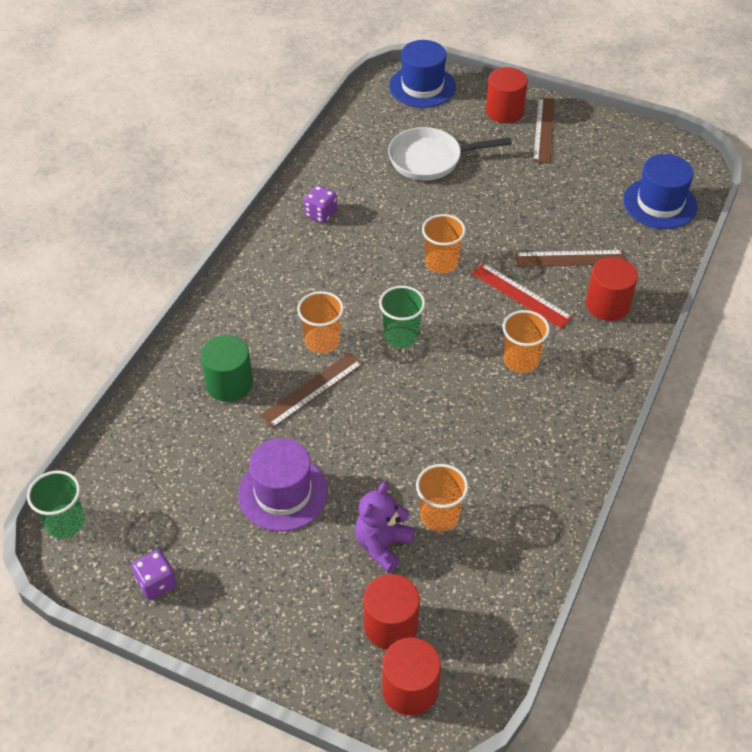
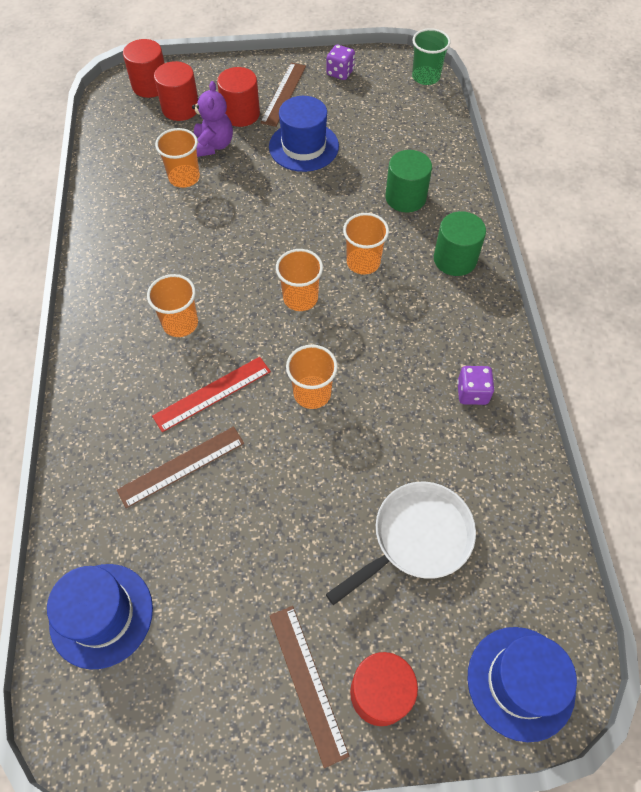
camera: 150 degrees right, 10 degrees up
(240, 308) = (455, 259): none -> green cylinder
(283, 493) = (303, 146): purple hat -> blue hat
(312, 390) = (339, 221): brown ruler -> brown ruler (283, 94)
(401, 335) = (300, 298): green cup -> orange cup
(521, 295) = (212, 394): red ruler -> red ruler turned 45 degrees counterclockwise
(607, 305) = (119, 424): red cylinder -> red cylinder (241, 114)

